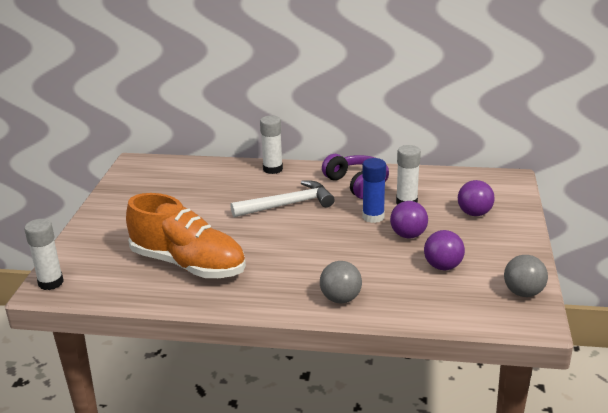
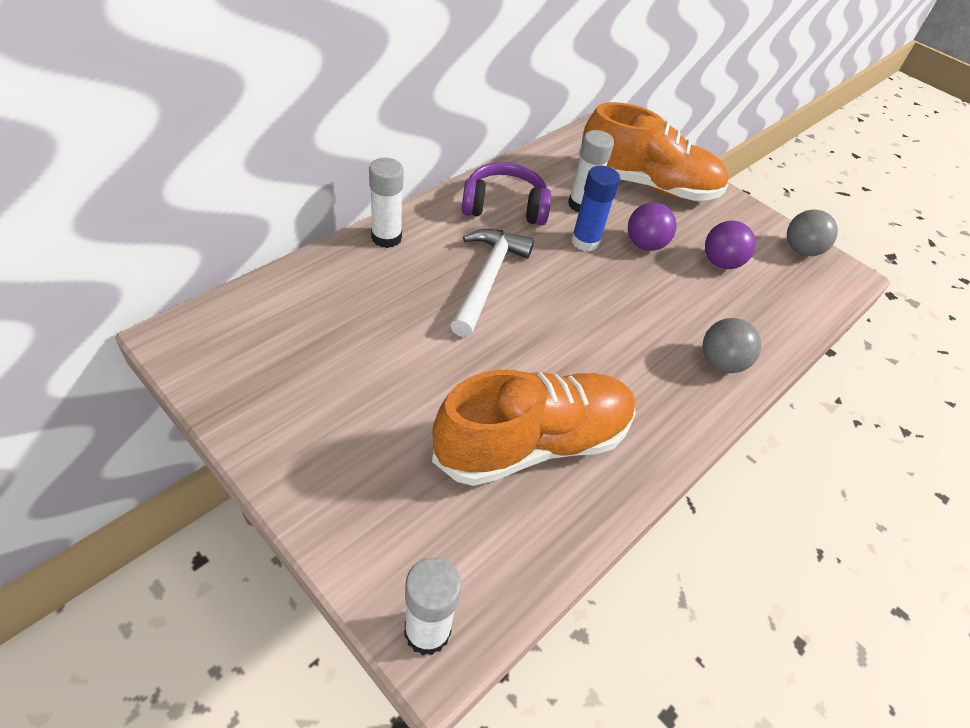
camera: 60 degrees left, 20 degrees up
(474, 213) = (647, 185): purple ball -> orange shoe

